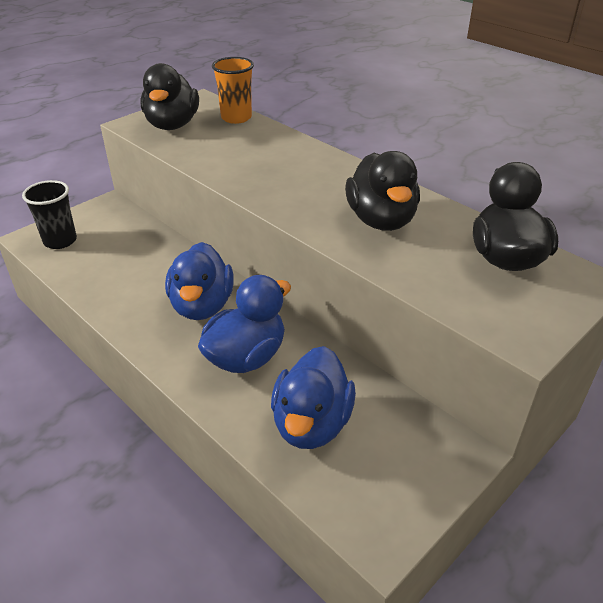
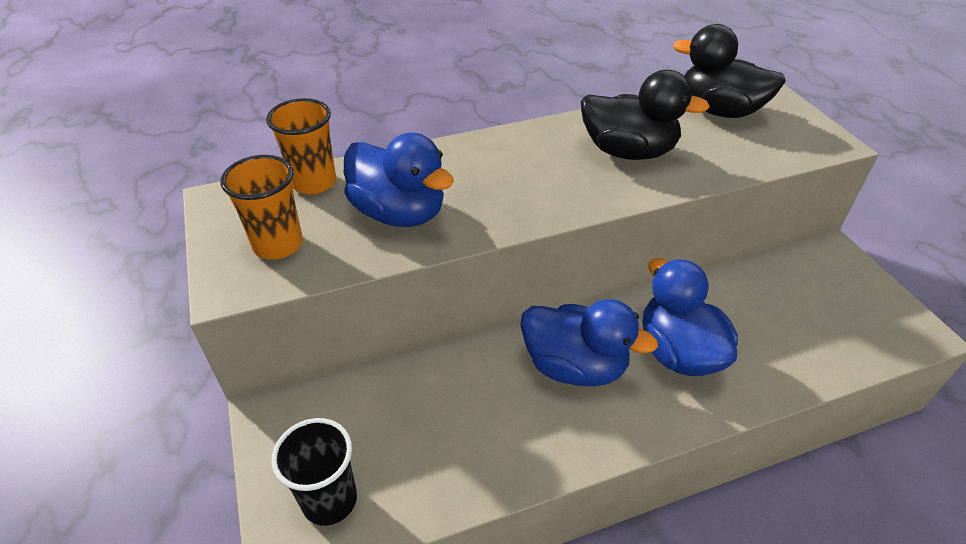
camera: 65 degrees left, 5 degrees up
(172, 125) = (278, 245): black duck -> orange cup
(311, 423) = (786, 332): blue duck -> blue duck (399, 213)

